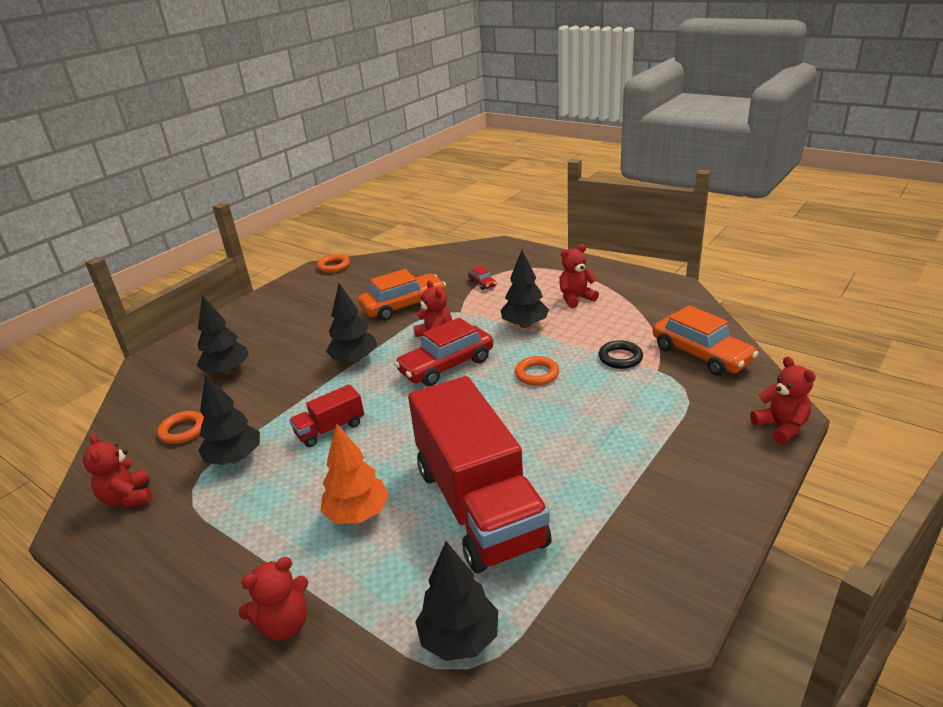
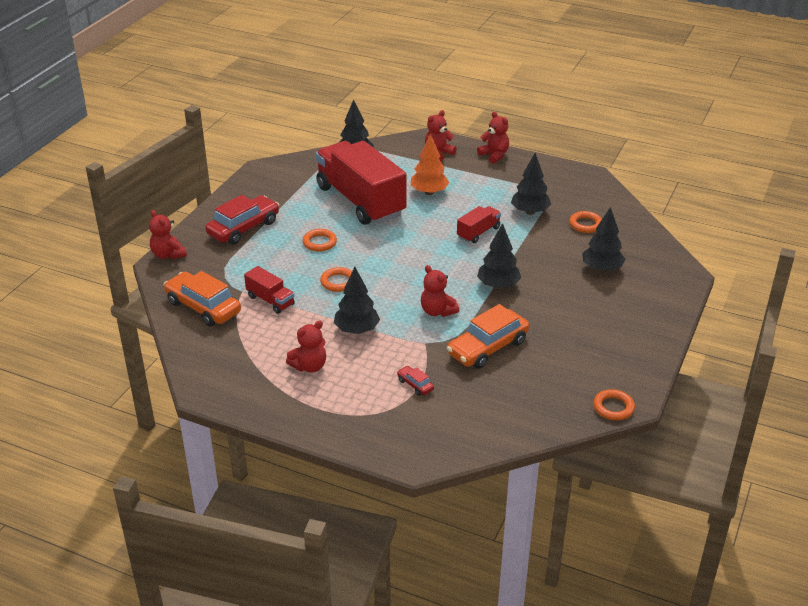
camera: 165 degrees right, 5 degrees up
(128, 498) = (576, 188): red teddy bear -> red teddy bear (494, 155)
(446, 365) = (415, 285): red car -> red car (243, 228)
(555, 430) = (319, 243): none -> orange ring
(620, 358) = (270, 300): black ring -> red truck

